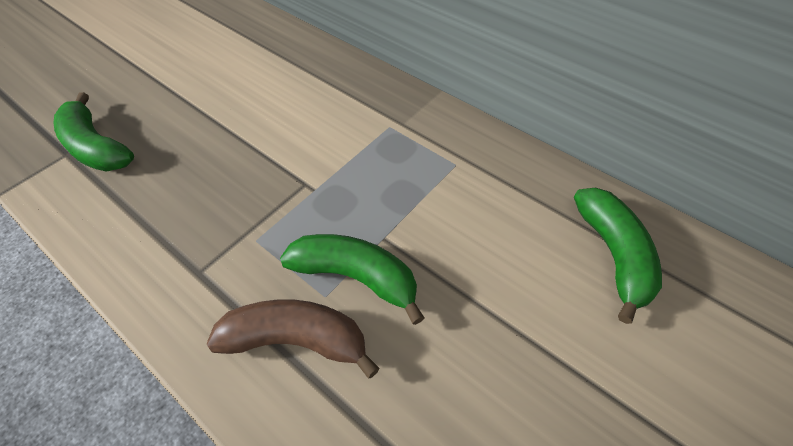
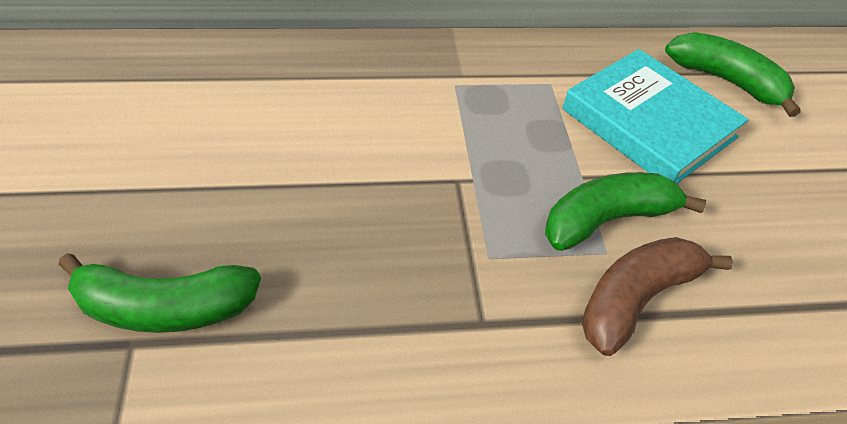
camera: 50 degrees left, 5 degrees down
(488, 238) = (648, 123): none -> turquoise book

